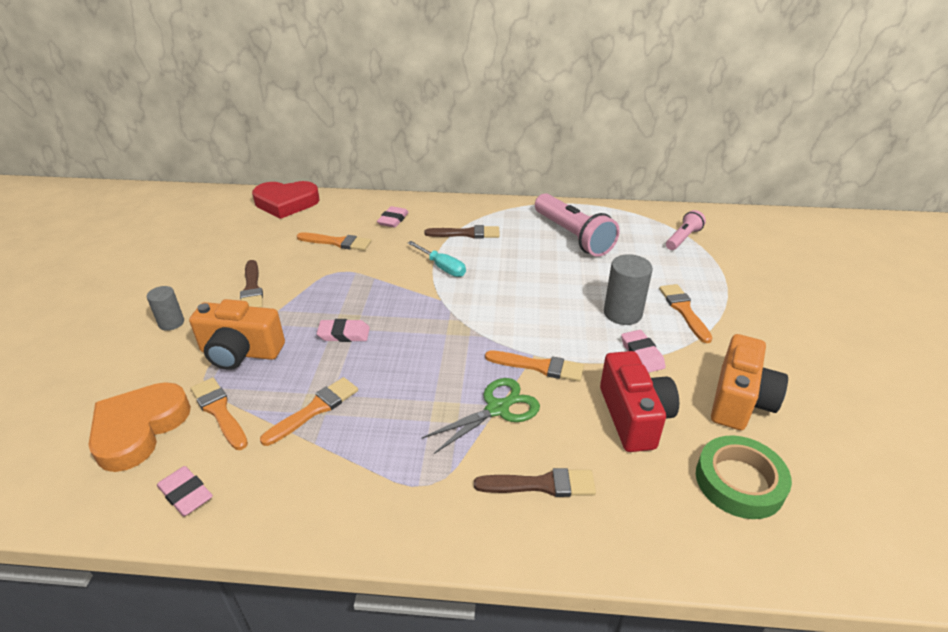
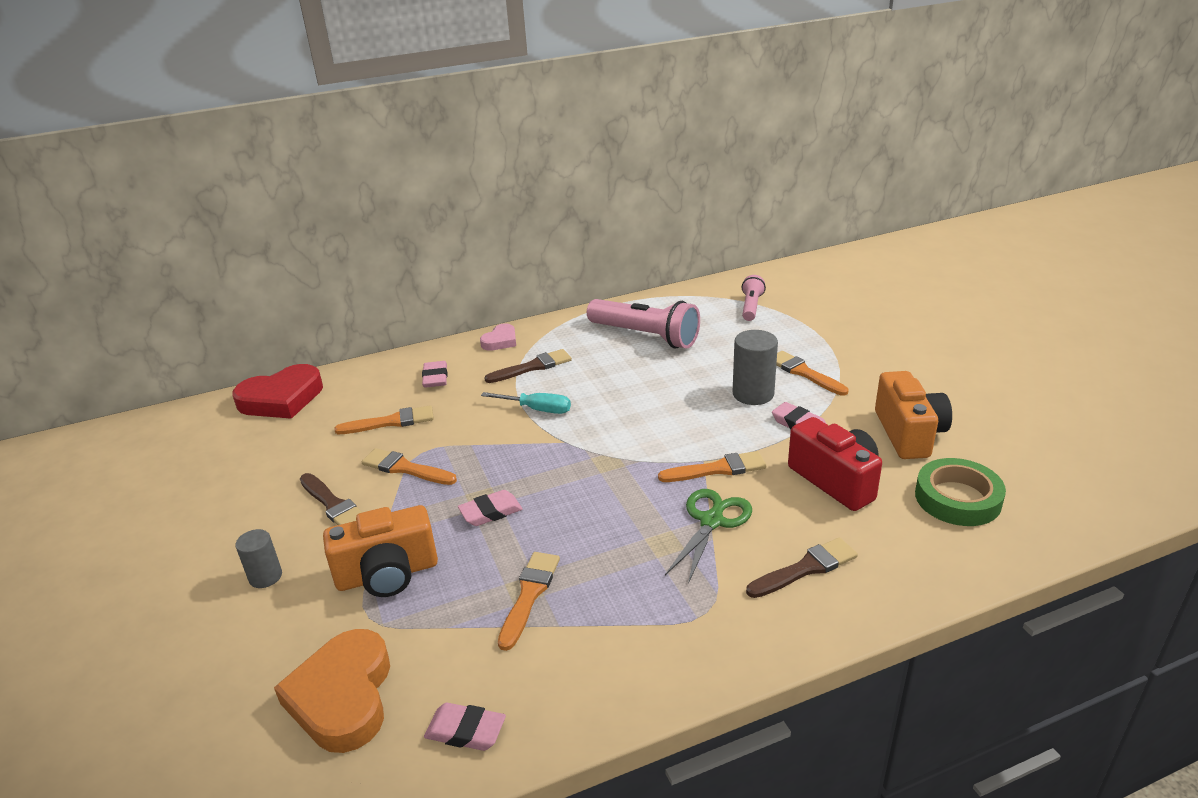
camera: 25 degrees left, 5 degrees down
(219, 411) = (422, 640): orange brush -> orange brush (405, 468)
(460, 206) = (500, 341): none -> pink heart

